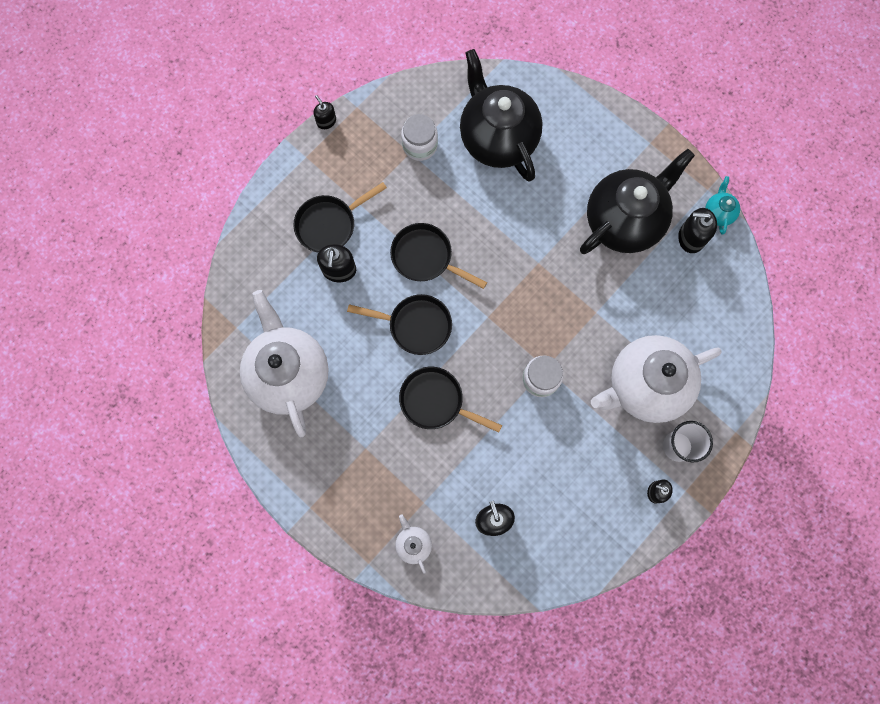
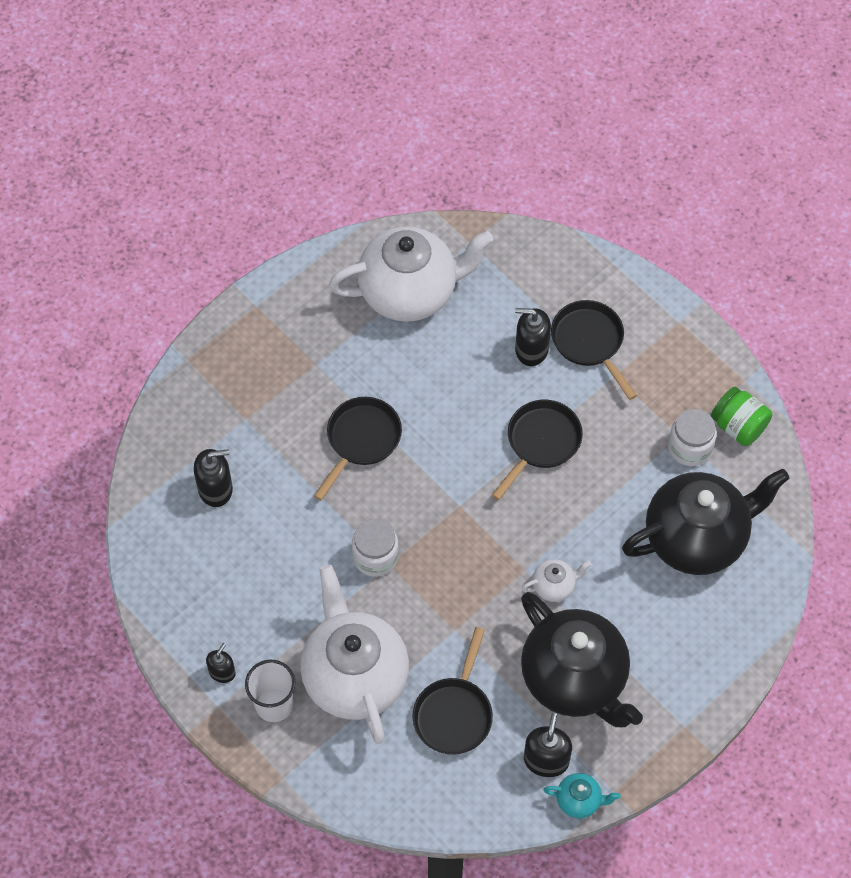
camera: 95 degrees right, 15 degrees down
(326, 121) = (725, 346): black soap dispenser -> none
(398, 110) = (738, 426): none -> green jar
(413, 543) = (201, 405): white teapot -> white teapot (554, 586)
(415, 325) = (455, 425): black pan -> black pan (454, 713)

